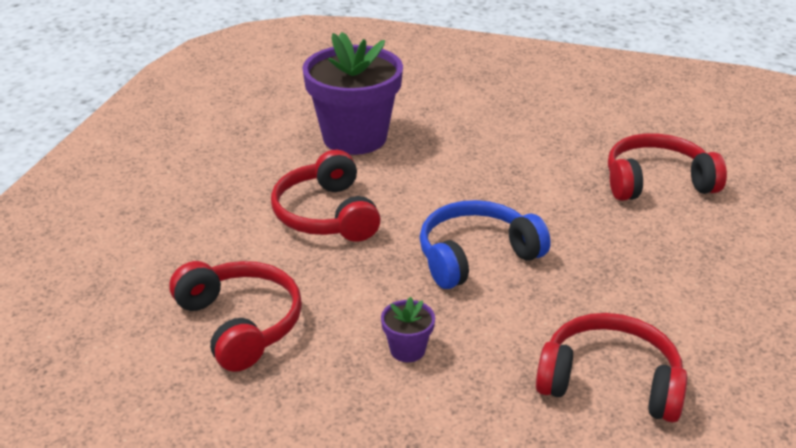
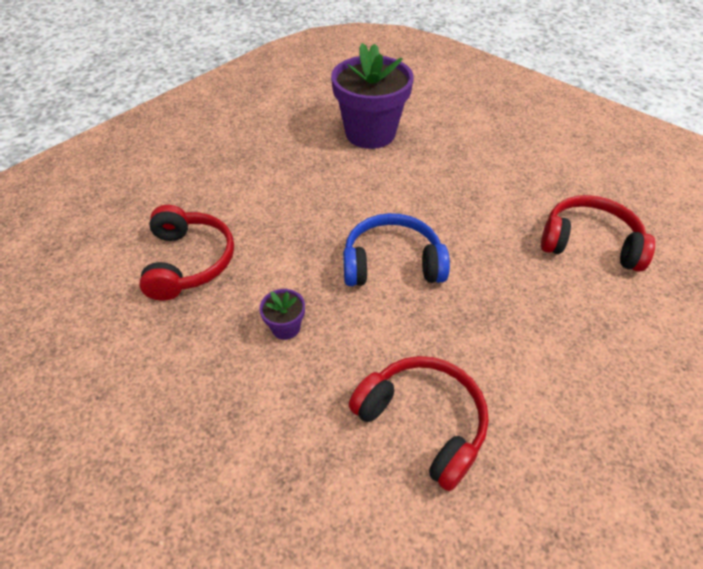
camera: 25 degrees right, 15 degrees up
(326, 214) = (307, 191): red headphones -> none

